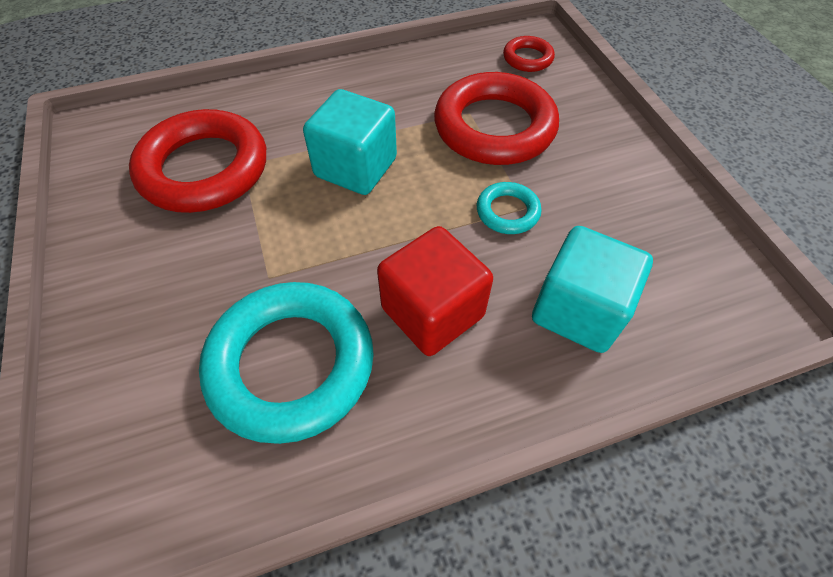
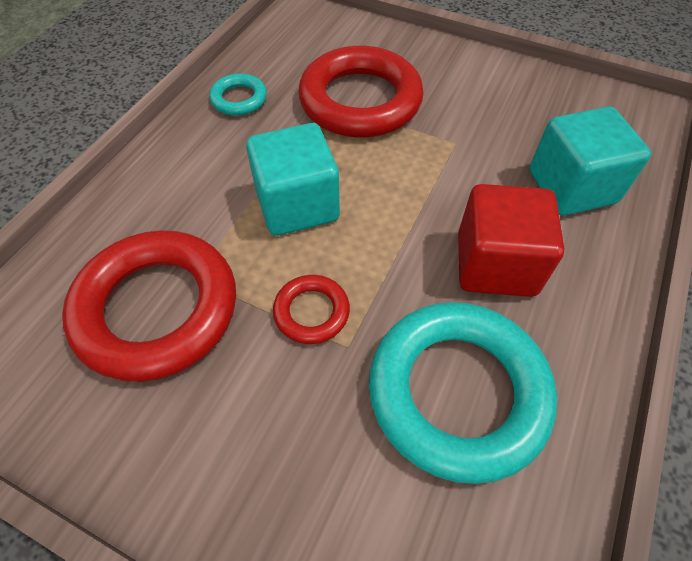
camera: 45 degrees left, 0 degrees up
(507, 212) = (449, 155): turquoise ring -> turquoise ring (239, 99)
(527, 58) = (316, 34): red ring -> red ring (311, 312)

